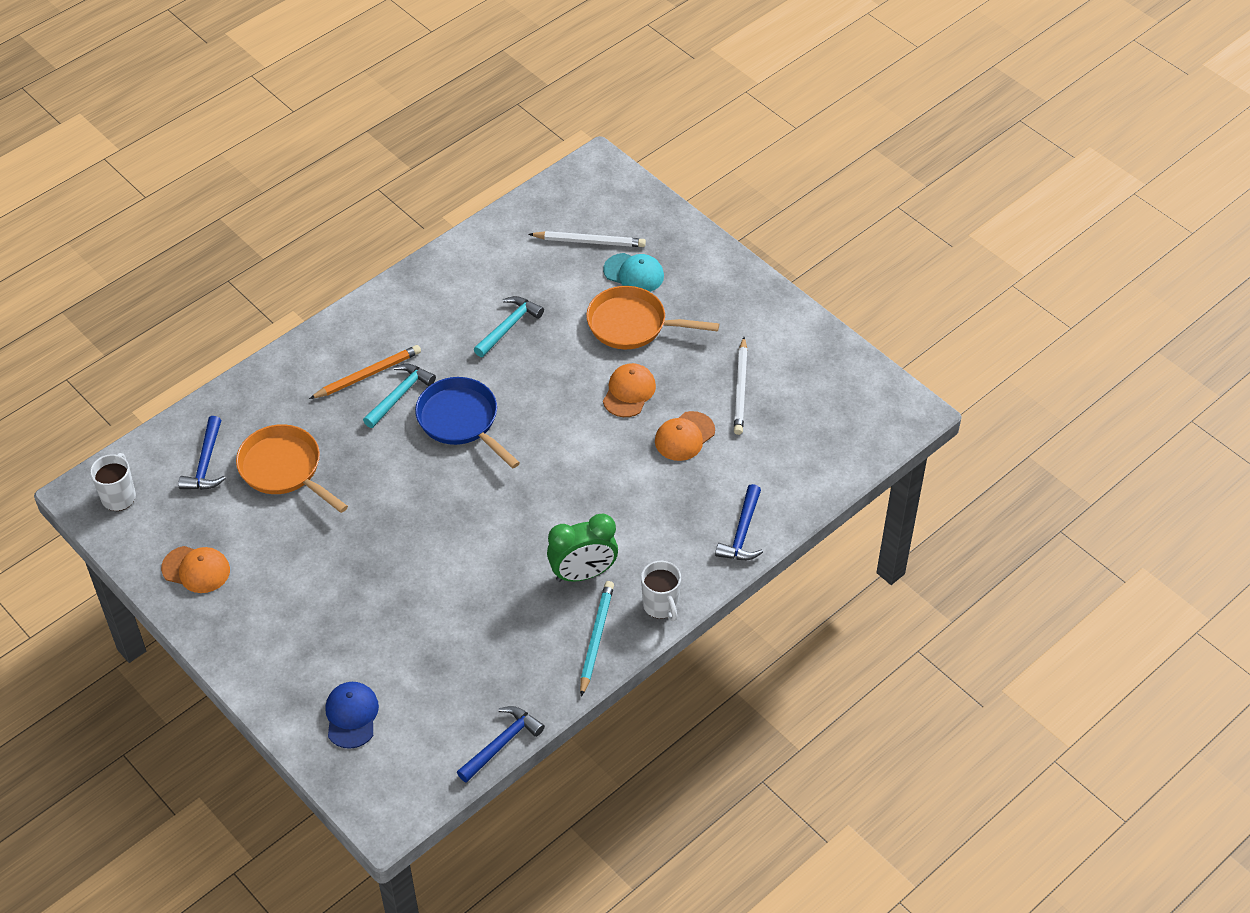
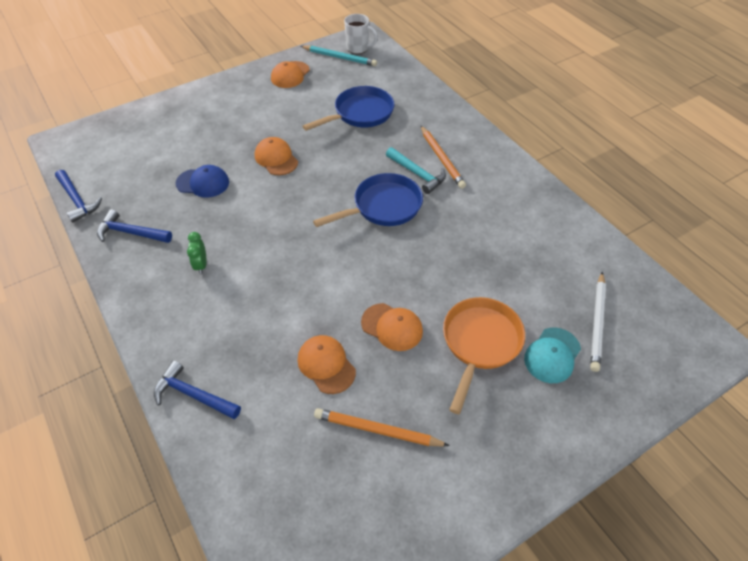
camera: 100 degrees right, 0 degrees up
(206, 463) = (375, 81): blue hammer -> blue hammer (131, 233)
(284, 469) = (360, 113): orange pan -> blue pan
(351, 716) = (144, 131): blue cap -> blue cap (203, 183)
(390, 544) = (276, 158): none -> orange cap
(509, 326) = (485, 247): turquoise hammer -> none
(583, 574) = (201, 265): green clock -> green clock, size x0.52
(596, 638) = (135, 265): turquoise pencil -> turquoise pencil (339, 57)
(661, 606) = (144, 314): white mug -> none
(740, 389) = (377, 430): white pencil -> orange pencil

